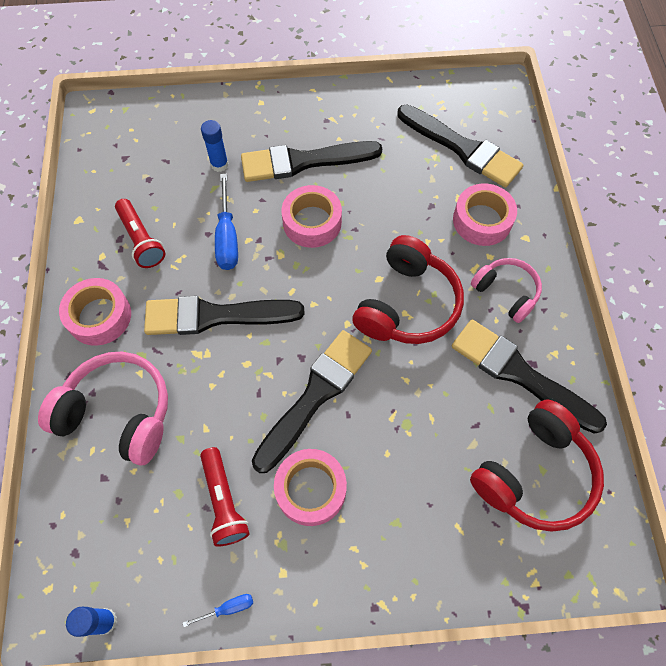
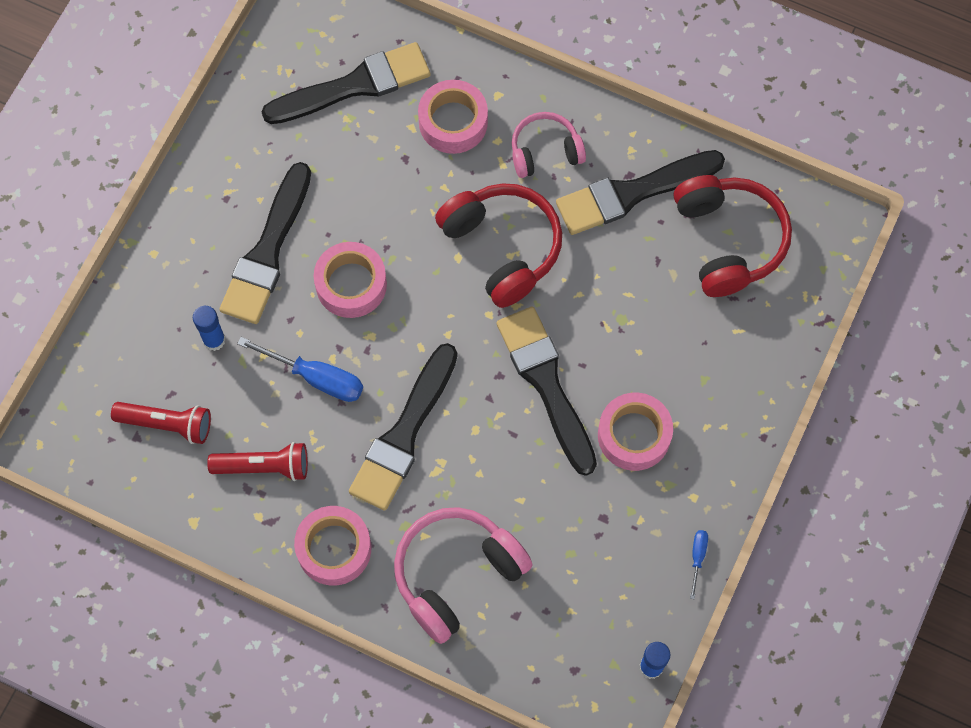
camera: 60 degrees left, 5 degrees up
(224, 501) = (601, 516): red flashlight -> red flashlight (167, 424)

